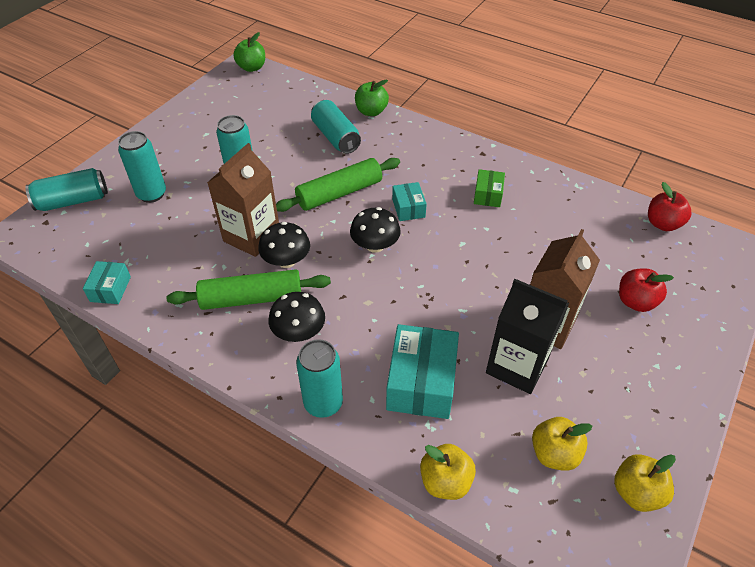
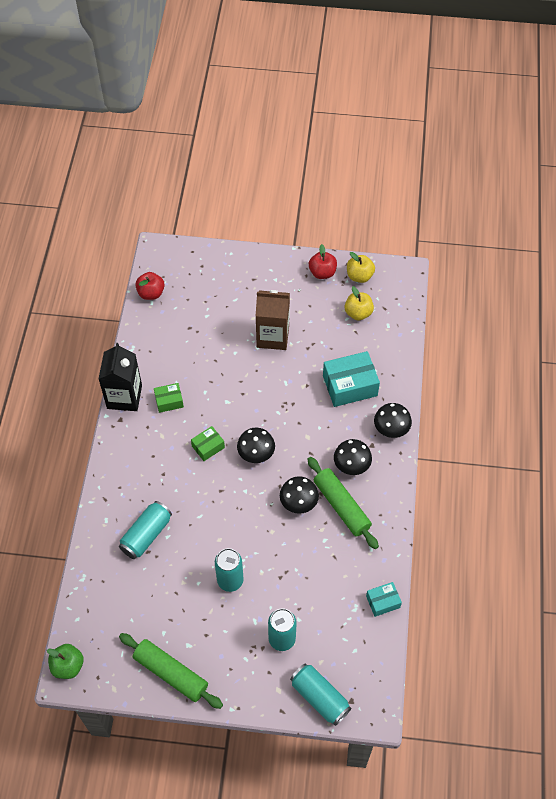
camera: 115 degrees left, 10 degrees up
(251, 236) = (288, 537): brown carton -> none
(323, 403) = (391, 428): turquoise can -> black mushroom
(339, 193) = (214, 500): green rolling pin -> green rolling pin (171, 673)
(371, 111) = (98, 523): green apple -> none
(408, 208) = (208, 447): turquoise box -> green box
(445, 481) = (401, 354): yellow apple -> none
(517, 366) = (312, 343): black carton -> black carton (124, 397)
(635, 302) = (231, 296): red apple -> red apple (322, 272)

